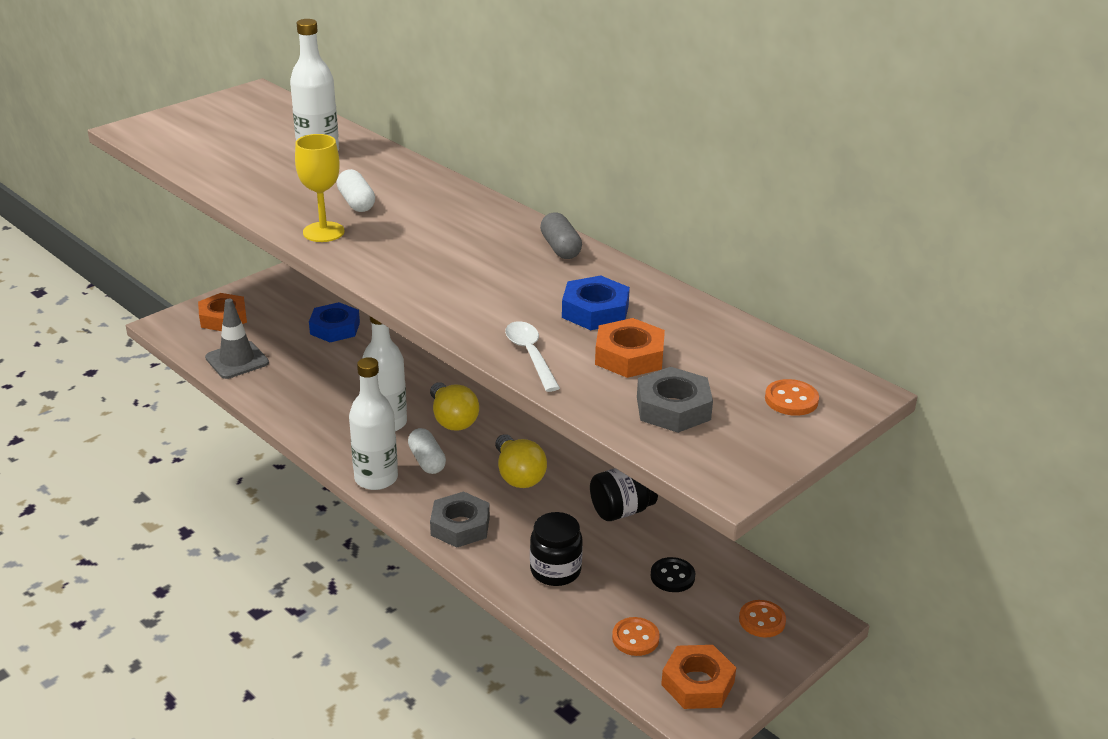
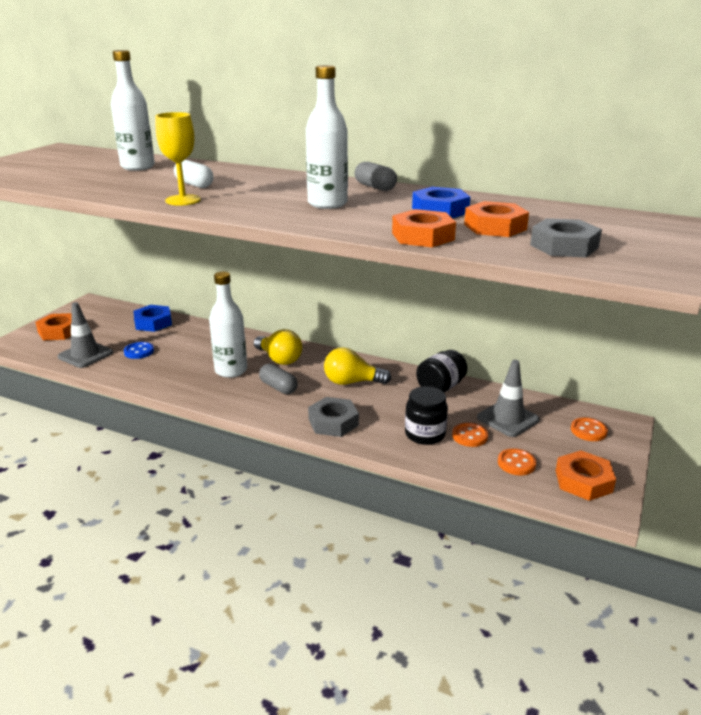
camera: 20 degrees left, 5 degrees down
(297, 369) = (139, 351): none -> blue button
(376, 478) = (246, 406): white bottle -> white bottle (327, 204)
(427, 461) = (278, 387): white capsule -> grey capsule
(518, 475) = (352, 382): yellow light bulb -> yellow light bulb turned 135 degrees clockwise
(530, 355) = (422, 236): white spoon -> orange nut
(672, 576) = (508, 419): black button -> grey traffic cone
(791, 400) = (634, 230): orange button -> orange button (469, 436)

